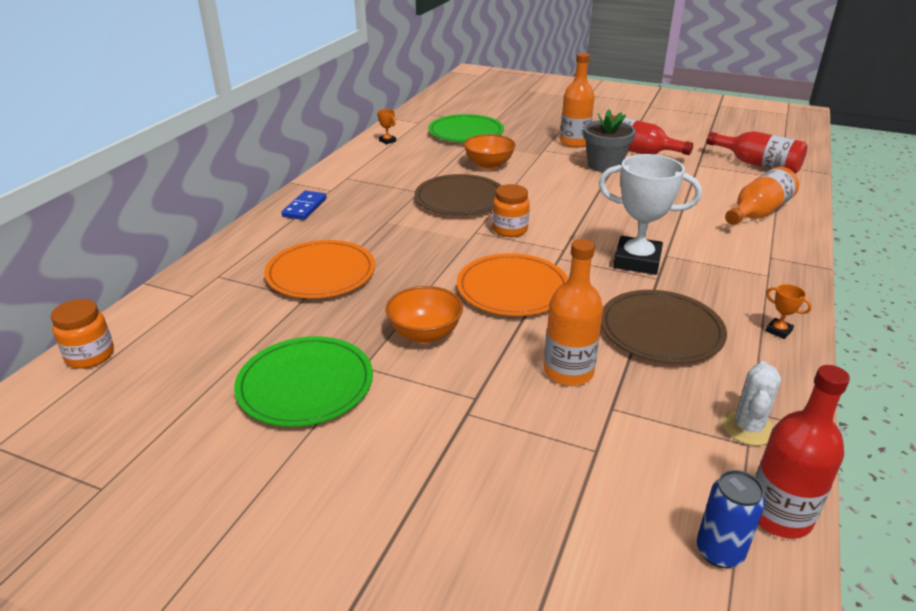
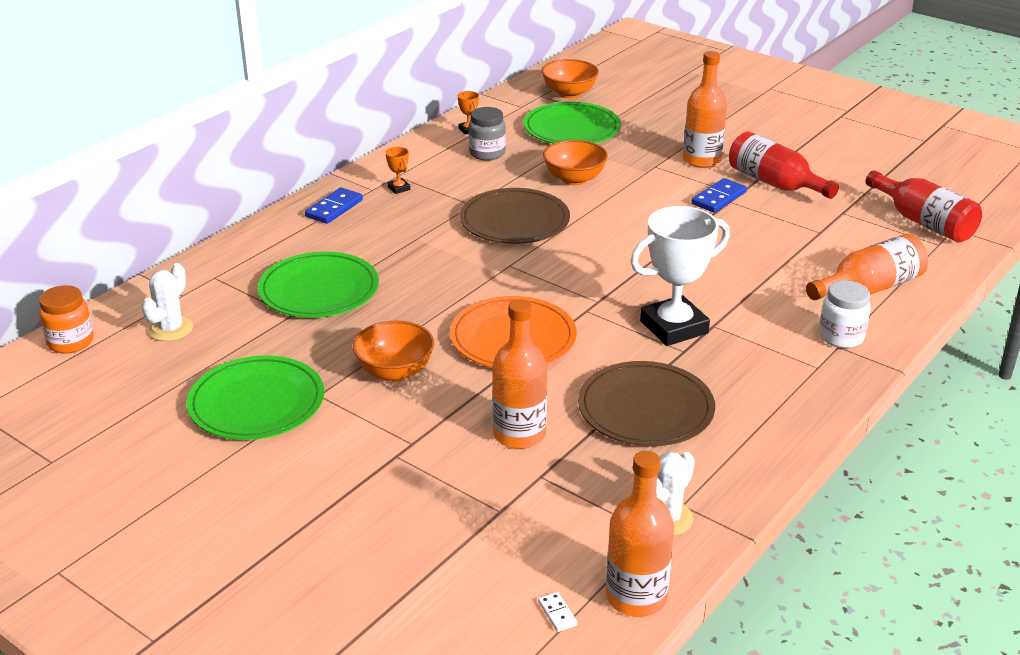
camera: 15 degrees right, 0 degrees up
(191, 328) = (170, 329): none -> white cactus
(321, 273) = (319, 290): orange plate -> green plate
(411, 155) = (487, 153): none -> grey jar
(450, 111) = (569, 93): none -> orange bowl
(510, 230) = (550, 268): orange jar -> none
(604, 165) = (719, 198): grey flower pot -> blue domino
(637, 261) = (674, 327): white trophy -> white trophy turned 60 degrees counterclockwise
(719, 552) = (557, 613): blue can -> white domino
(767, 250) = (841, 337): none -> white jar
(778, 331) = (777, 430): orange trophy -> orange trophy (399, 188)
(779, 515) = (636, 597): red bottle -> orange bottle

